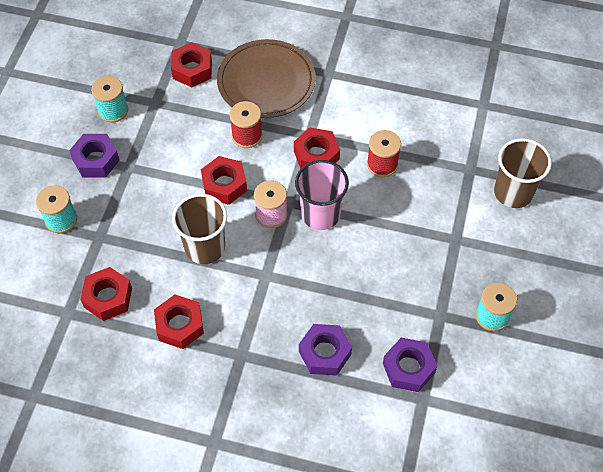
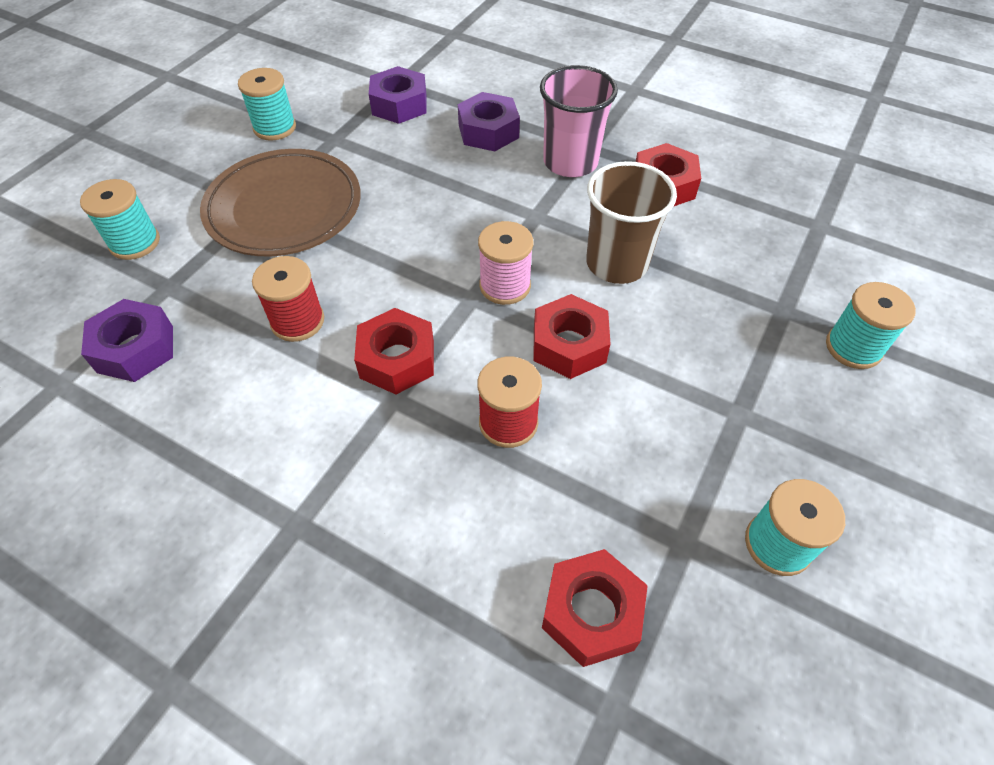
camera: 165 degrees left, 5 degrees down
(96, 160) = (803, 439): purple nut -> purple nut (135, 349)
(108, 298) = (763, 231): red nut -> none
(266, 82) = (434, 534): brown plate -> brown plate (284, 208)
(320, 214) = (429, 272): pink cup -> pink cup (570, 162)
(513, 192) = (135, 243): brown cup -> turquoise spool

